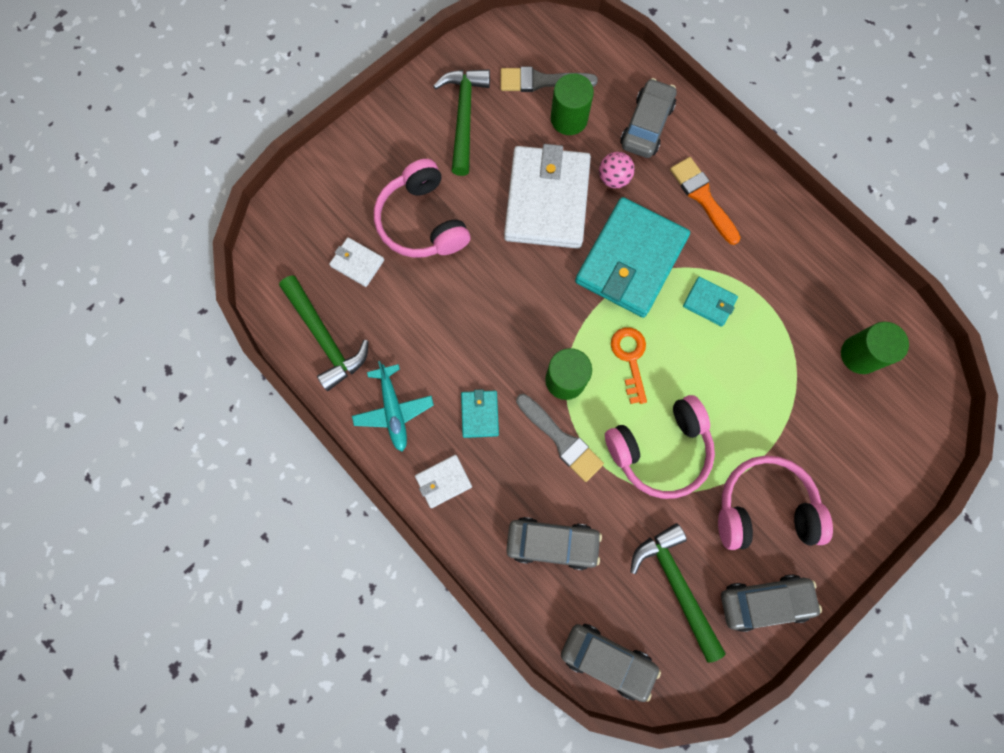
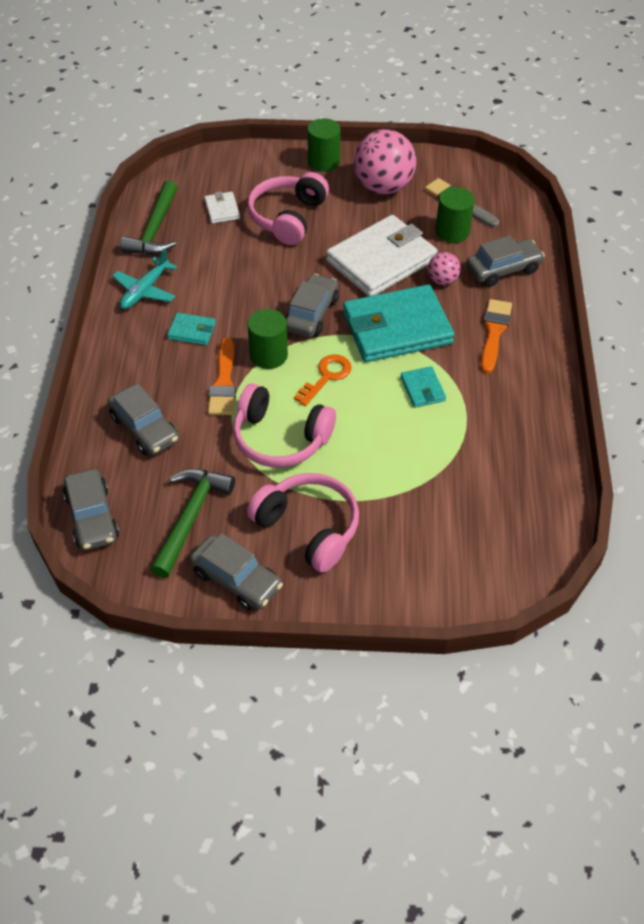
camera: 45 degrees right, 25 degrees down
(443, 481) = (125, 346): white wallet -> none
(464, 116) = (383, 187): green hammer -> pink ball
(480, 414) = (192, 331): turquoise wallet -> turquoise wallet turned 60 degrees clockwise
(553, 307) = (311, 314): none -> grey car
(561, 440) = (223, 382): grey brush -> orange brush
(860, 354) = (500, 502): green cylinder -> green cylinder (323, 162)

